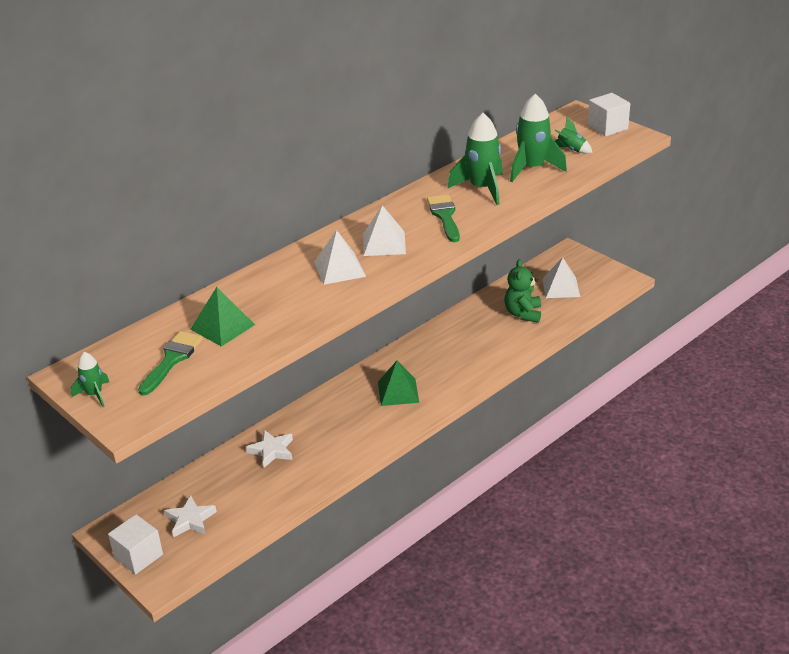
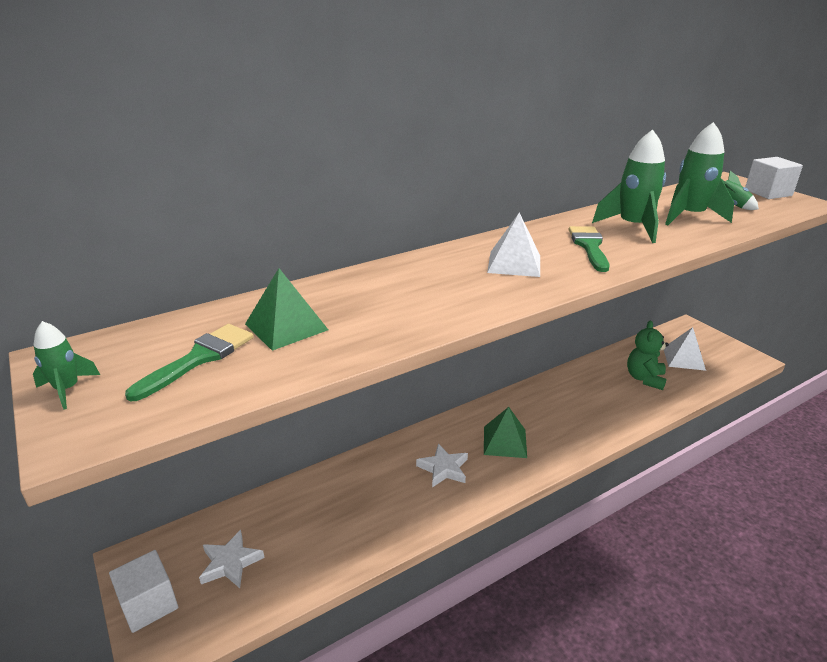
camera: 10 degrees right, 5 degrees down
(272, 451) = (352, 488): white star -> white star (443, 468)
(339, 269) = (455, 282): white pyramid -> none

